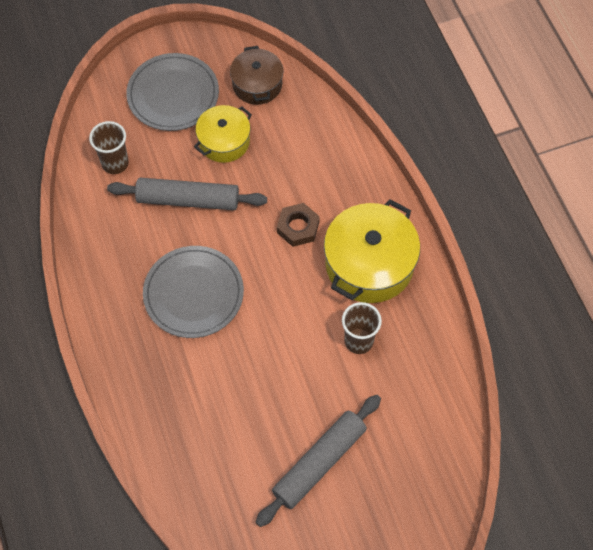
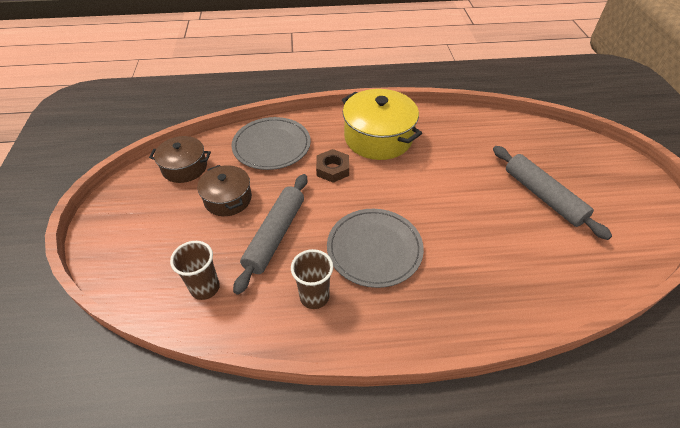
camera: 75 degrees left, 15 degrees down
(173, 94) = (156, 226): grey plate -> grey plate (271, 146)
(224, 141) = (228, 199): yellow pot -> brown pot
(358, 341) = (441, 155): brown cup -> brown cup (314, 297)

